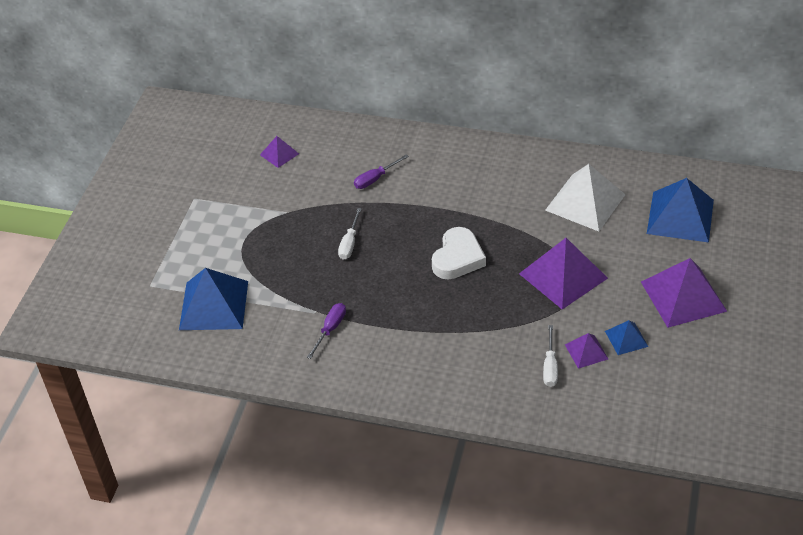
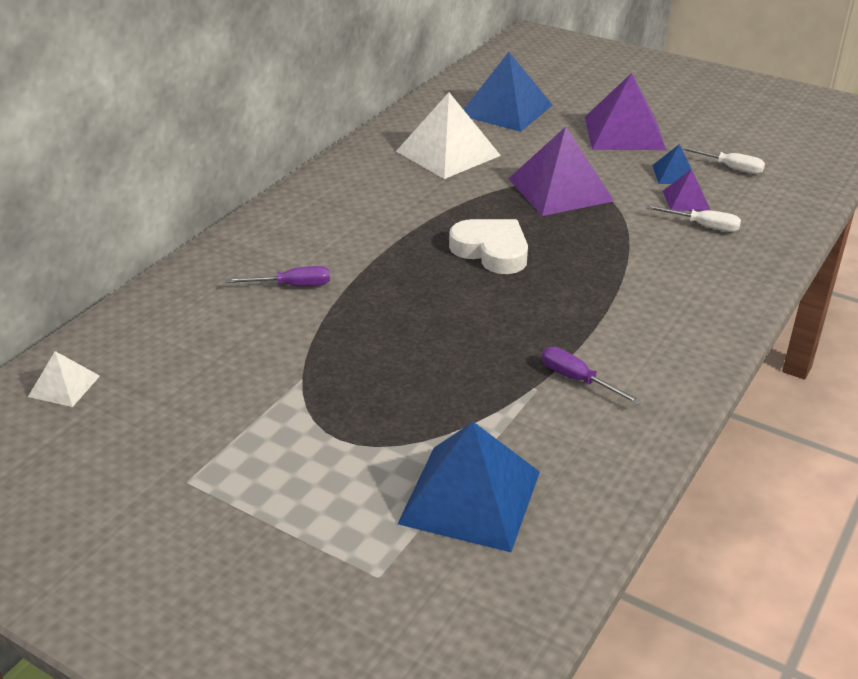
camera: 75 degrees left, 10 degrees down
(249, 128) = (64, 386): none -> white pyramid
(279, 154) = (159, 365): purple pyramid -> none
(349, 243) = (410, 331): white screwdriver -> white screwdriver (730, 168)
(375, 179) = (292, 286): purple screwdriver -> purple screwdriver turned 75 degrees counterclockwise

